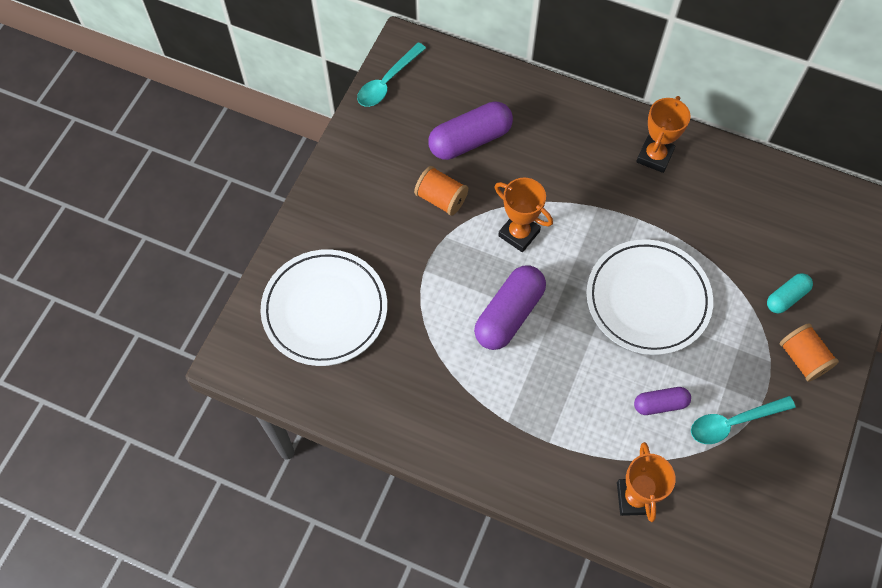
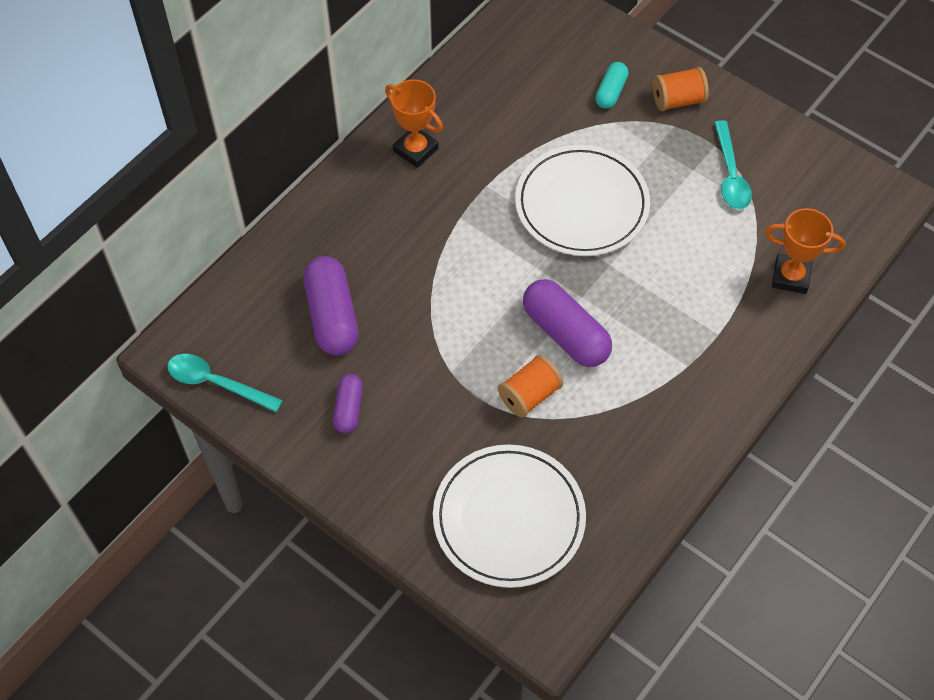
camera: 75 degrees left, 5 degrees down
(387, 82) = (216, 383): turquoise spoon -> turquoise spoon turned 150 degrees clockwise
(441, 199) = (400, 364): orange spool -> orange spool (529, 395)
(519, 234) = (470, 299): orange trophy -> none
(660, 404) = (698, 228): purple capsule -> purple capsule (348, 409)
(786, 297) = (611, 92): turquoise capsule -> turquoise capsule turned 45 degrees clockwise

